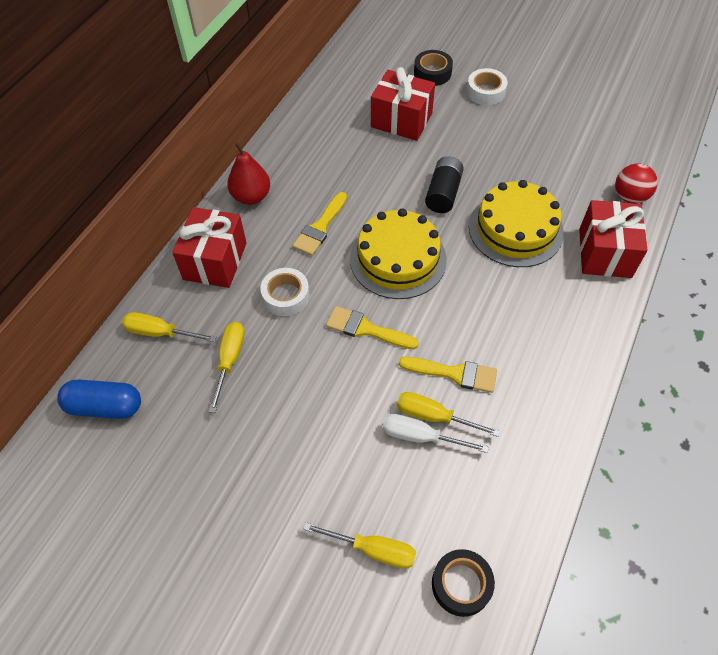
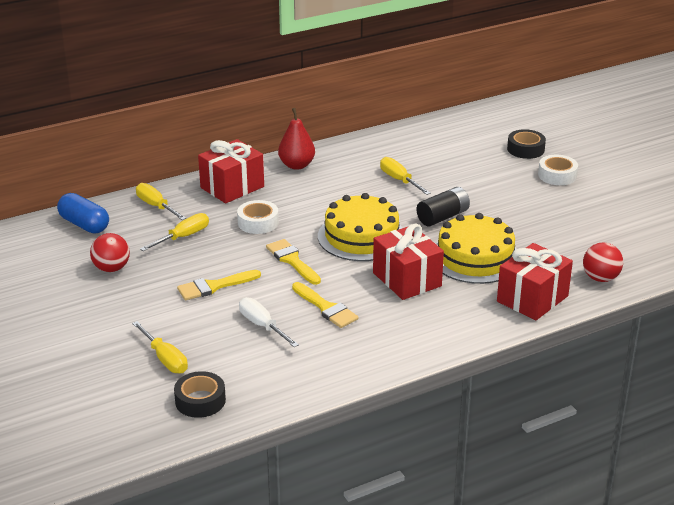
camera: 35 degrees right, 25 degrees down
(196, 454) = (111, 268): none -> red ball
(320, 227) = (326, 199): yellow brush -> yellow brush (214, 286)
(401, 120) = (463, 166): red gift -> red gift (407, 279)
(434, 416) = (284, 321): yellow screwdriver -> yellow screwdriver (399, 180)

